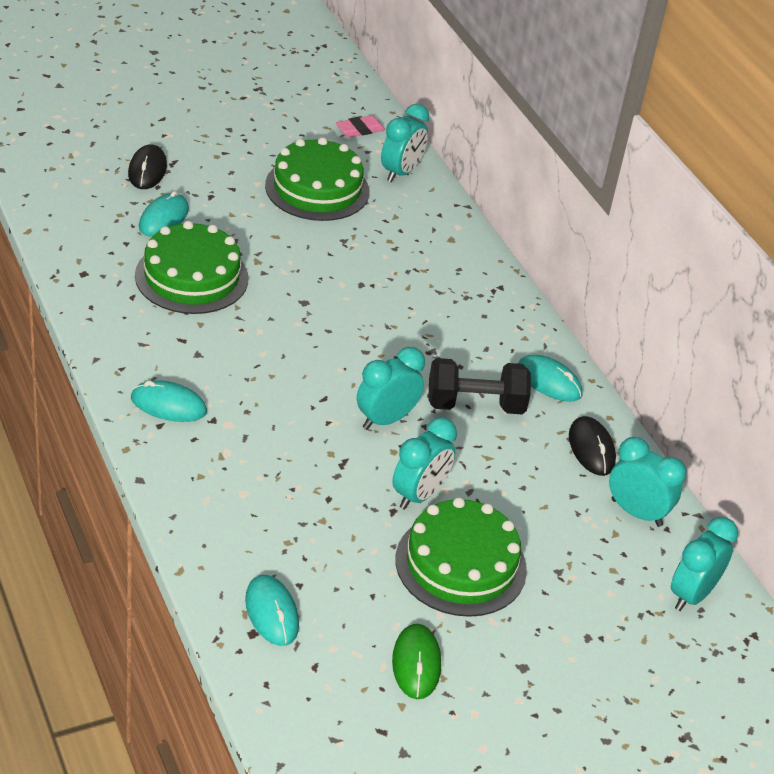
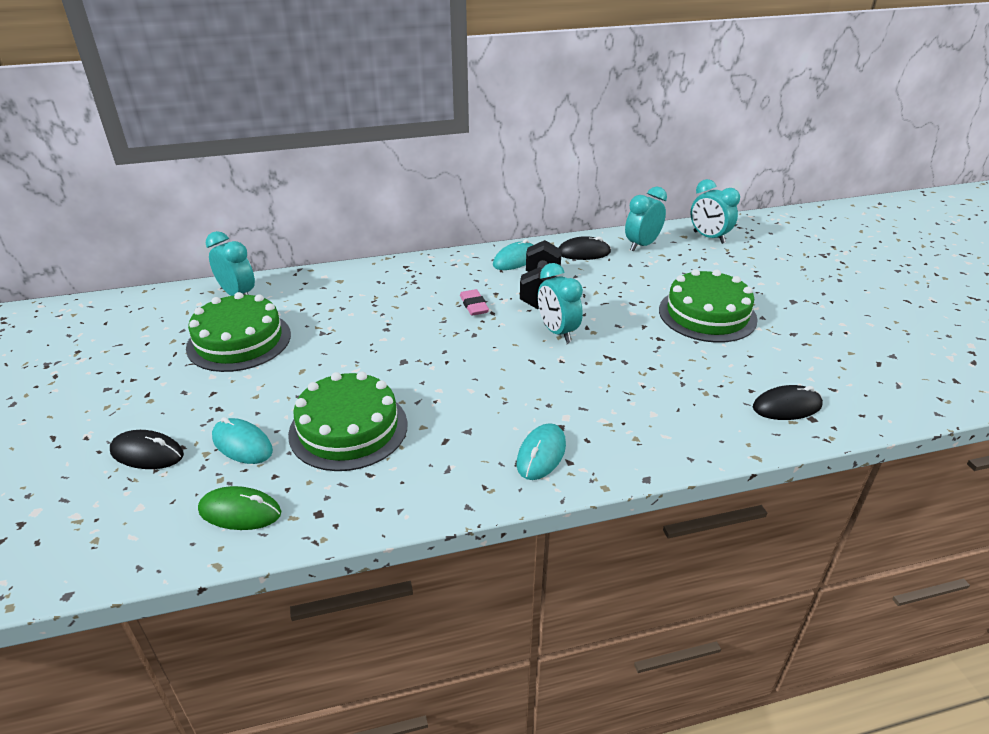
camera: 75 degrees left, 5 degrees down
(271, 613) = (787, 406): turquoise mouse -> black mouse
(360, 130) = (161, 310): pink eraser -> pink eraser (474, 305)
(416, 663) = (809, 342): green mouse -> green mouse (240, 512)
(419, 495) = (640, 325): turquoise clock -> none

